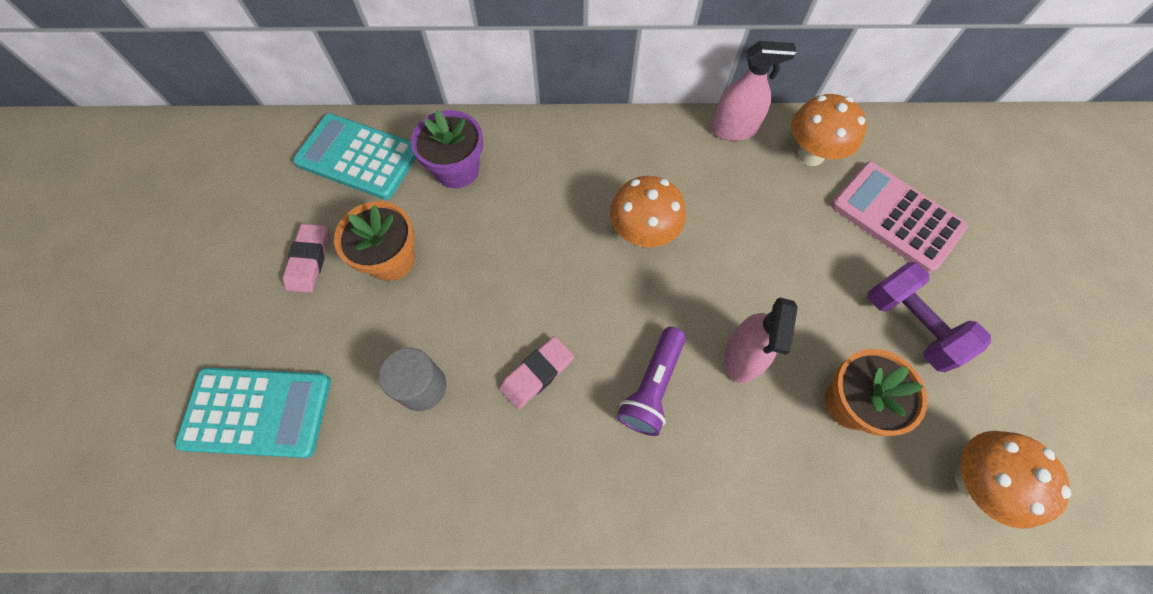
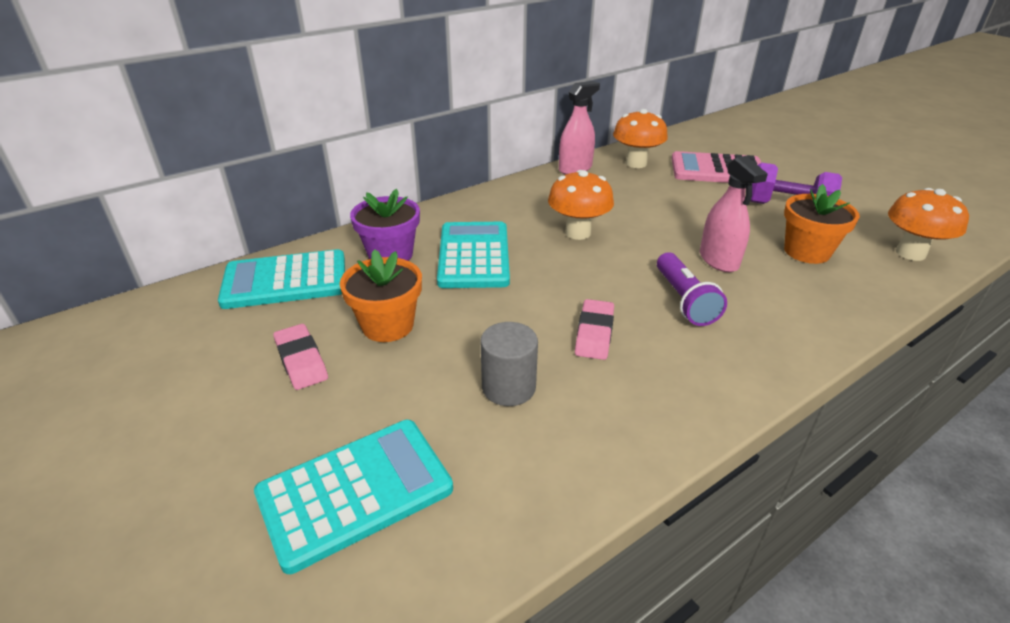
camera: 35 degrees left, 30 degrees down
(523, 212) = (474, 255): none -> turquoise calculator

